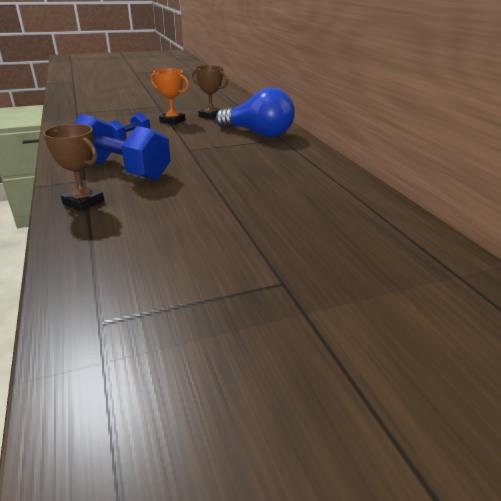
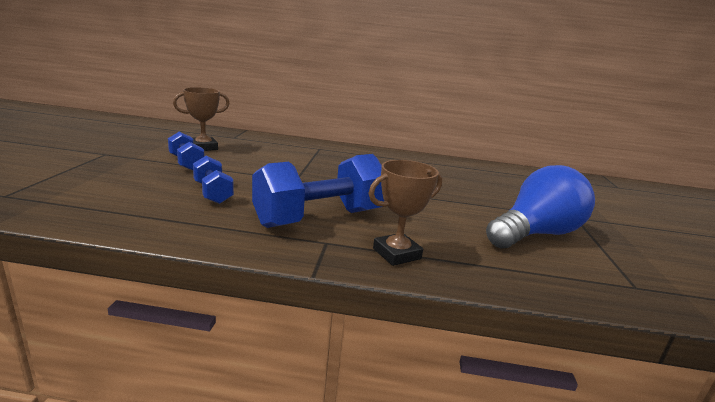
camera: 65 degrees left, 10 degrees down
(172, 121) = (186, 163): orange trophy -> blue dumbbell
(258, 134) = (293, 149): blue light bulb -> blue light bulb (535, 234)

